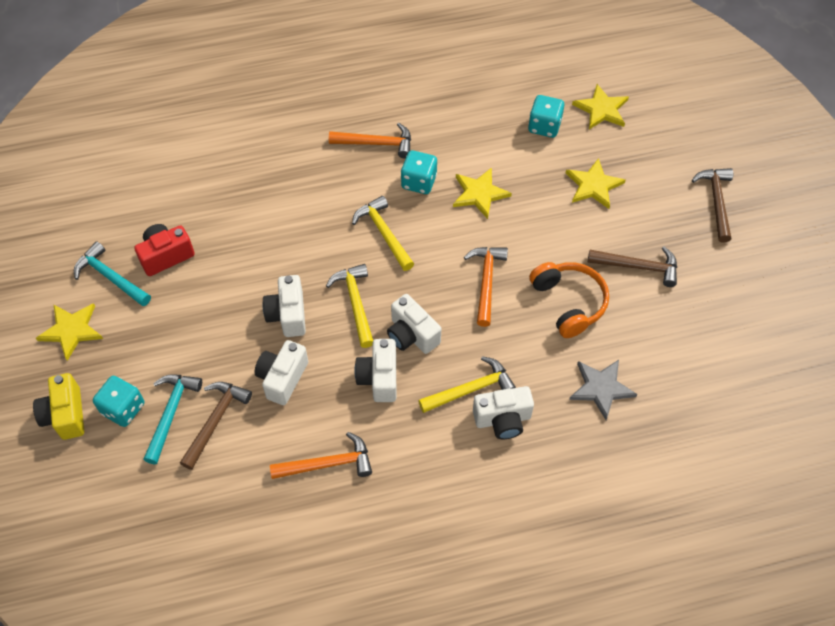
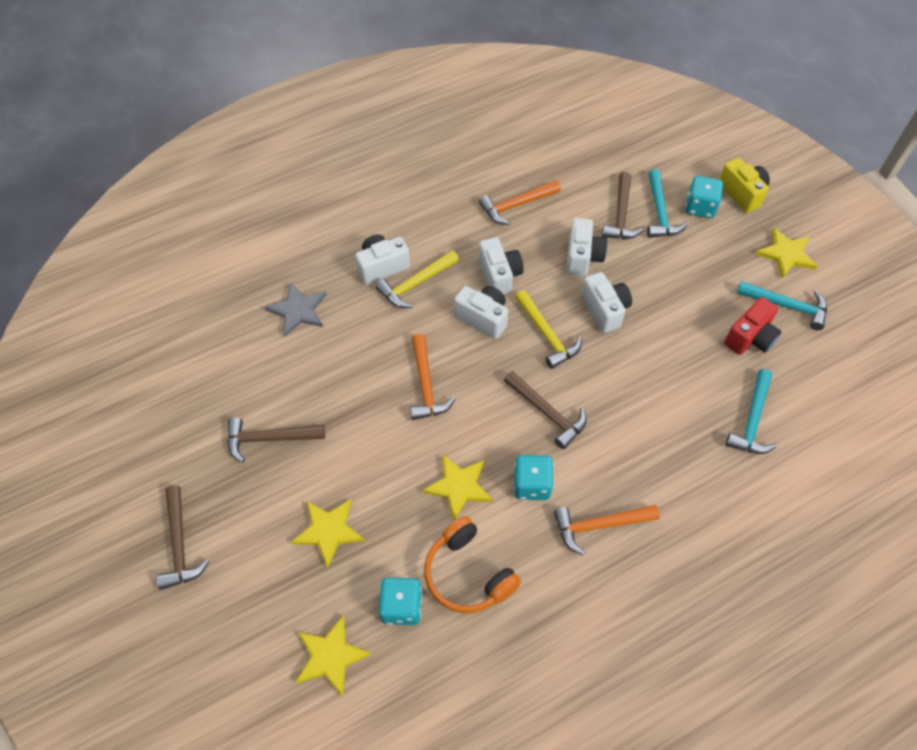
camera: 165 degrees right, 0 degrees up
(211, 188) = (752, 420): none -> turquoise hammer
(384, 233) = (547, 412): yellow hammer -> brown hammer
(569, 303) = (338, 383): orange headphones -> orange headphones (468, 574)

